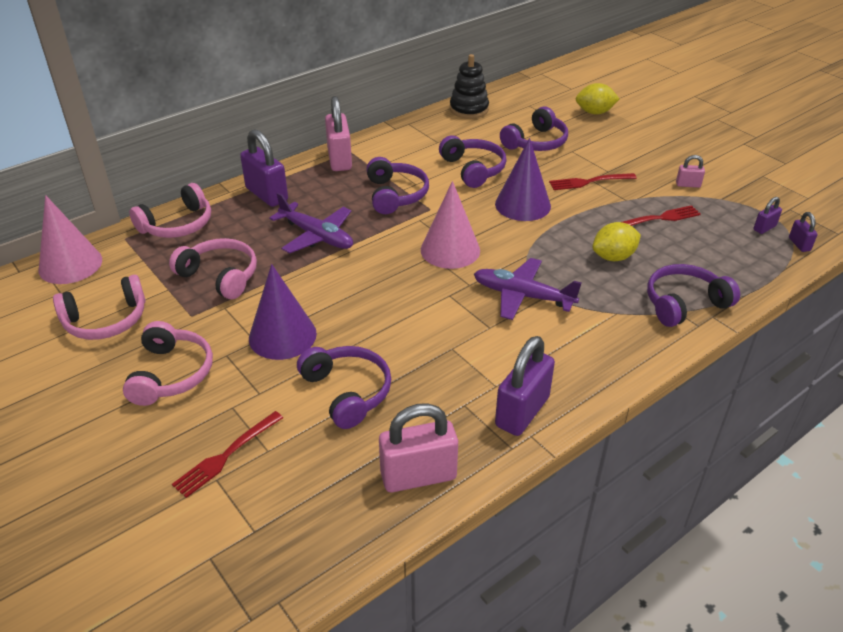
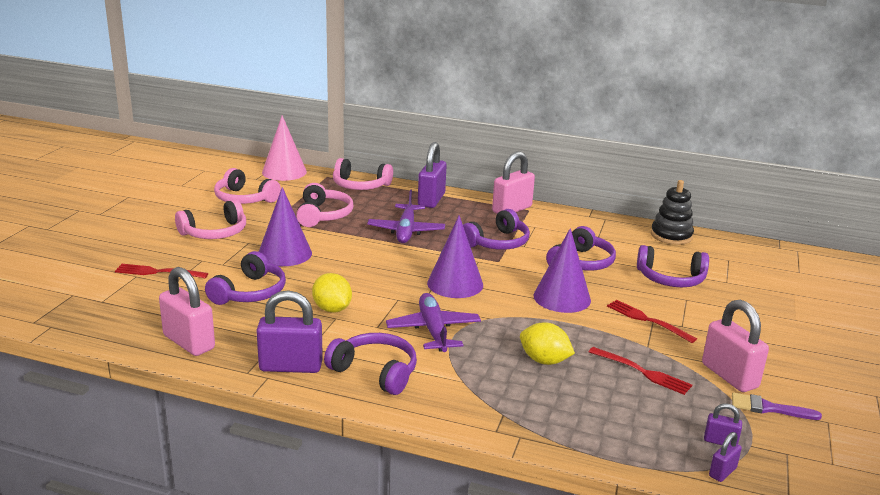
camera: 55 degrees right, 15 degrees down
(450, 250) = (455, 284): pink cone -> purple cone
(594, 112) = (776, 294): yellow lemon -> yellow lemon (332, 309)
(684, 304) = (519, 415): purple headphones -> purple headphones (375, 372)
(688, 185) = (729, 376): pink padlock -> pink padlock, size x2.06
(736, 189) = (768, 408): none -> purple brush

